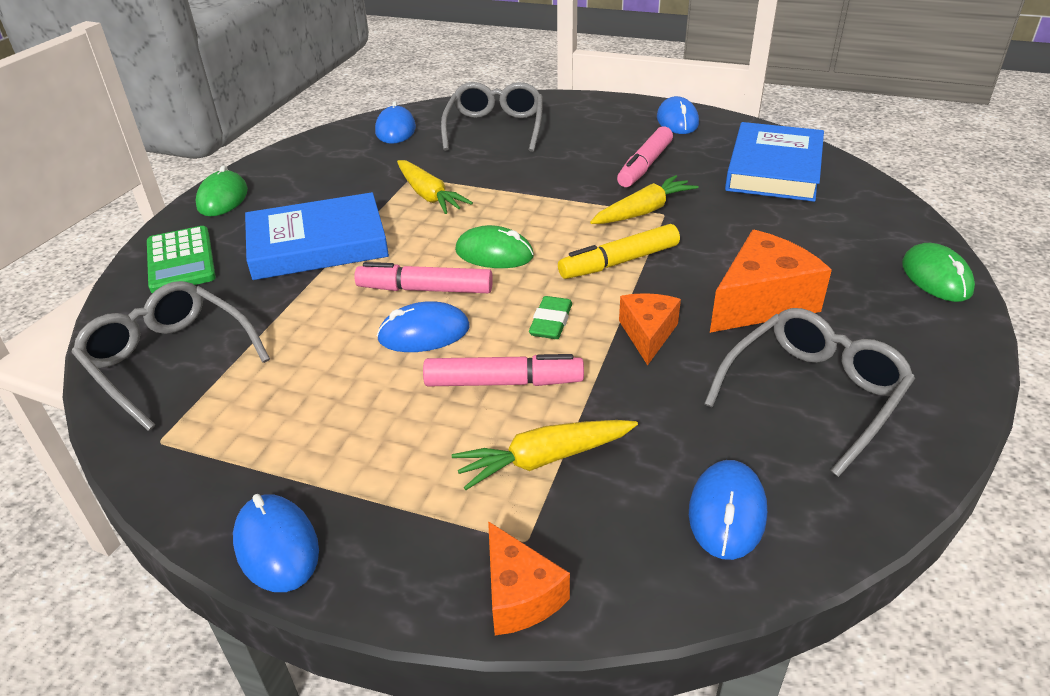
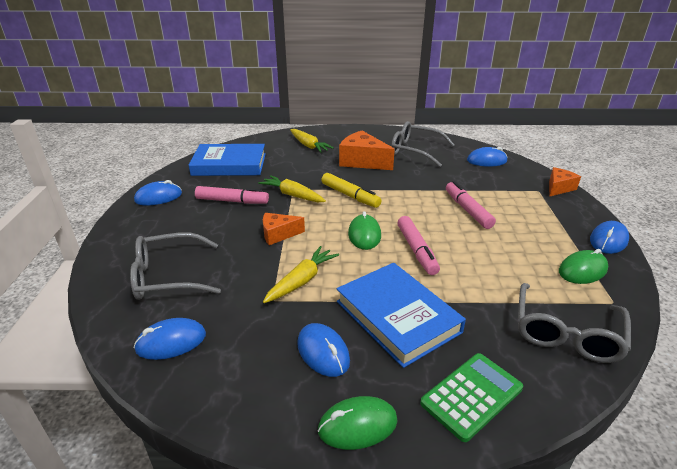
camera: 110 degrees left, 5 degrees down
(424, 333) = (454, 240): blue mouse -> blue mouse (323, 352)
(544, 459) = (500, 193): yellow carrot -> yellow carrot (308, 146)
(551, 322) = (415, 206): green eraser -> none
(648, 334) = (405, 182): orange cheese -> orange cheese (278, 234)
(936, 277) = (322, 132): green mouse -> green mouse (582, 270)

